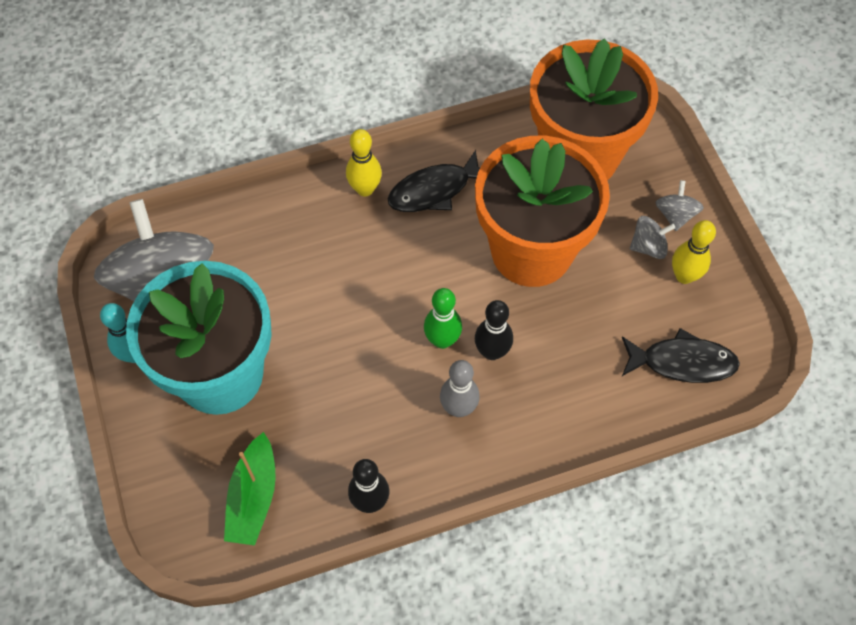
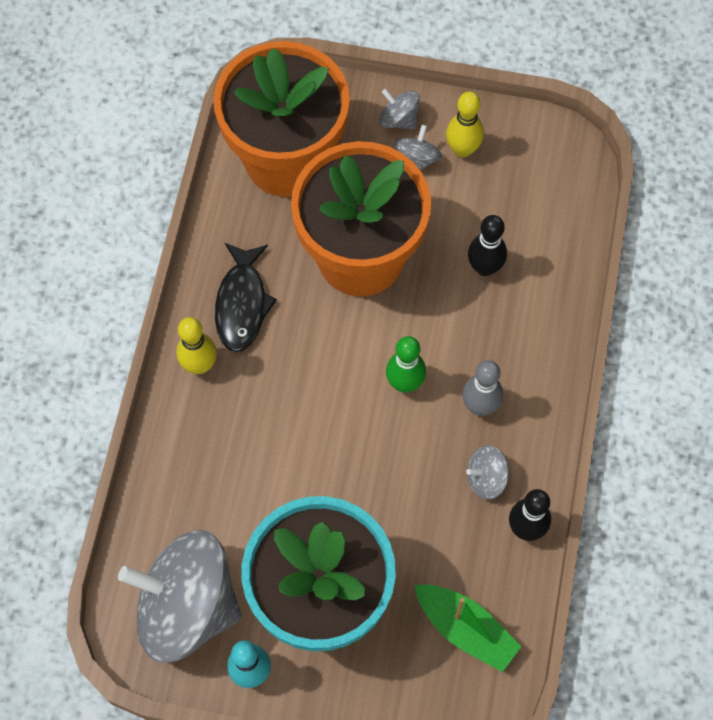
camera: 60 degrees left, 5 degrees up
(396, 446) = (486, 478): none -> grey spinning top
(492, 351) = (441, 347): black bowling pin -> black bowling pin (484, 267)
(682, 362) = (542, 201): black fish -> none

